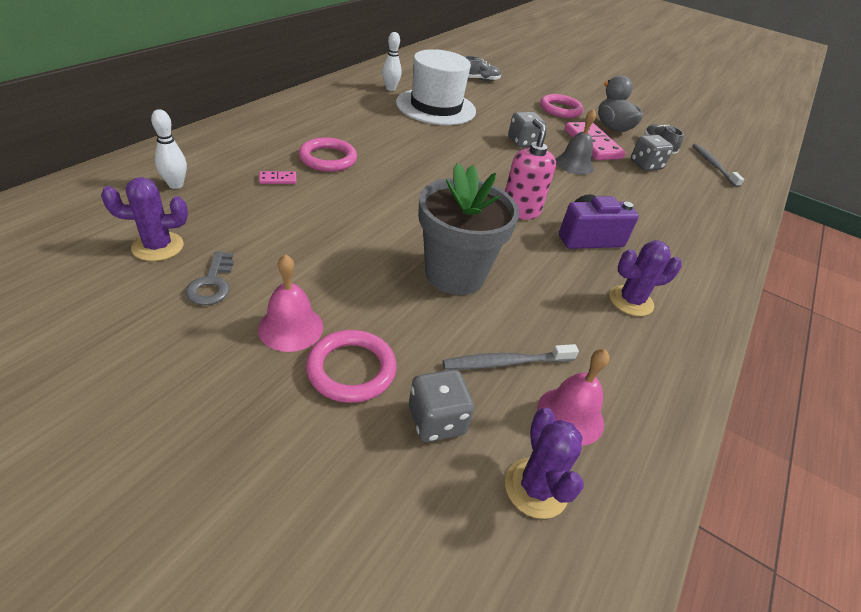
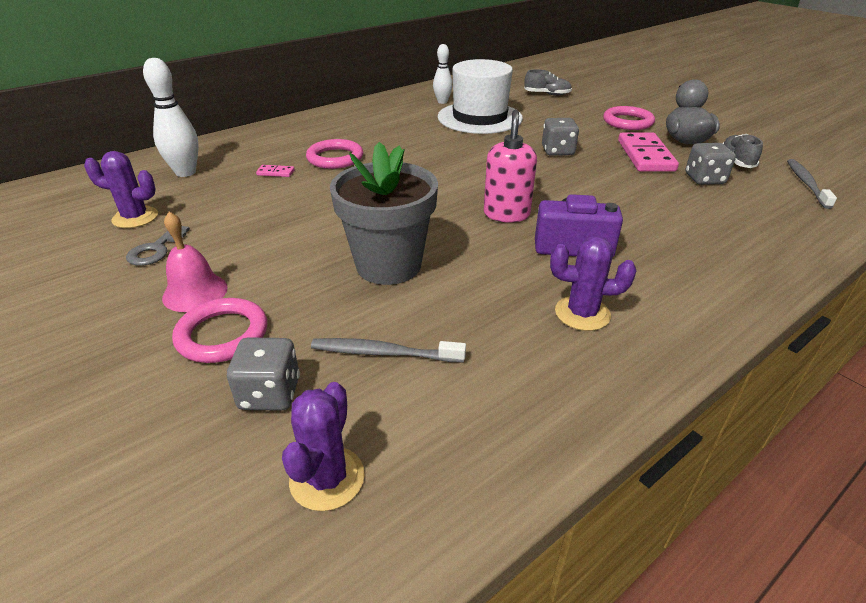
camera: 25 degrees right, 5 degrees down
(176, 185) = (185, 172): white bowling pin -> white bowling pin, size x1.55
(570, 415) = (419, 416): pink bell -> none
(574, 164) = (607, 174): grey bell -> none

